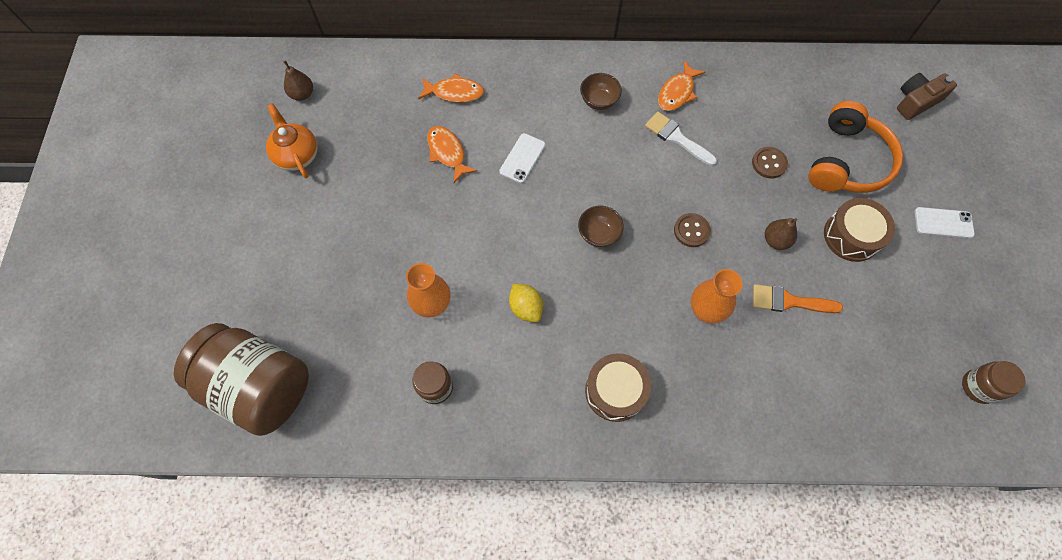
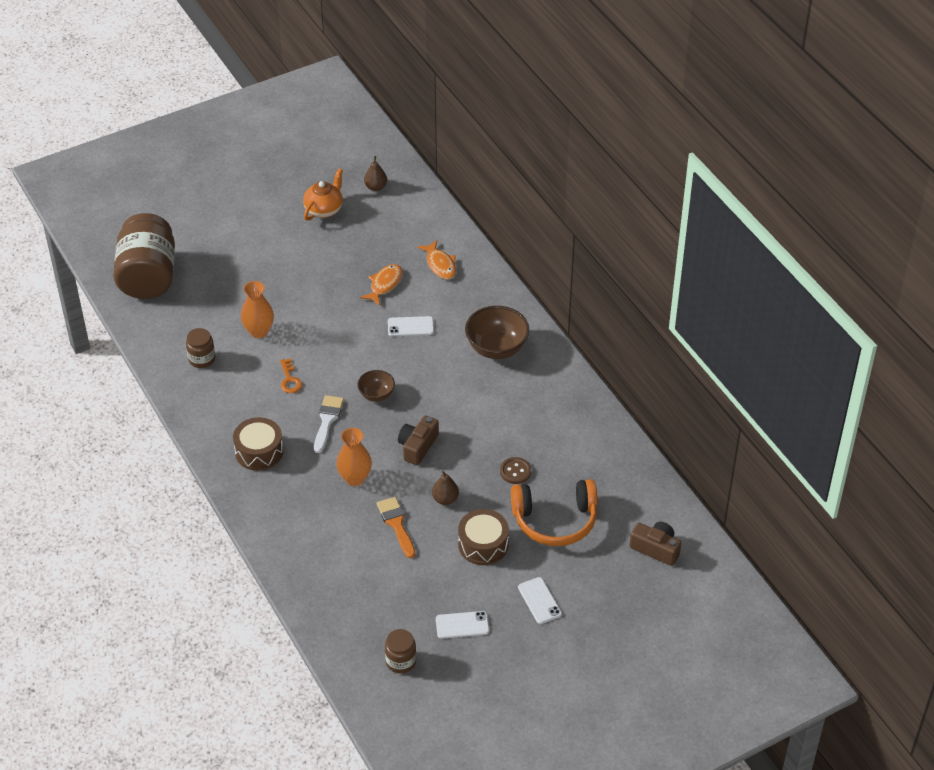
camera: 60 degrees right, 20 degrees down
(526, 308) = (290, 380): yellow lemon -> orange key
(599, 101) = (496, 348): brown bowl -> brown bowl, size x1.74
(676, 138) = (497, 407): white brush -> white brush (327, 420)
(677, 92) = (542, 391): orange fish -> none
(691, 231) = (417, 446): brown button -> brown camera
(950, 305) = (462, 625): none -> white phone

